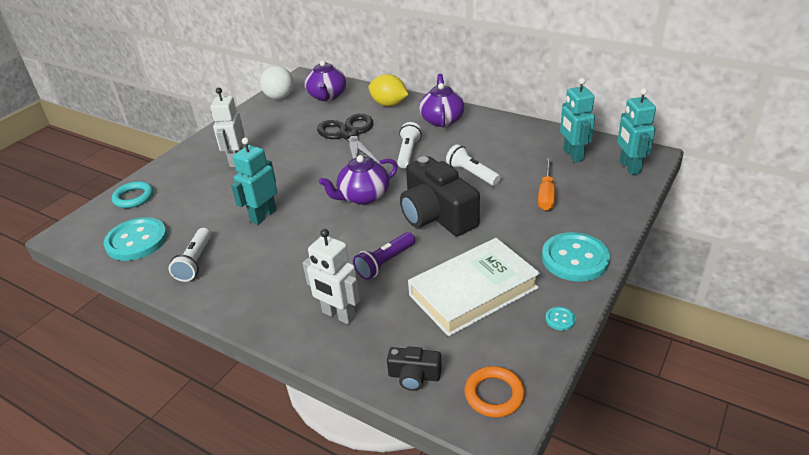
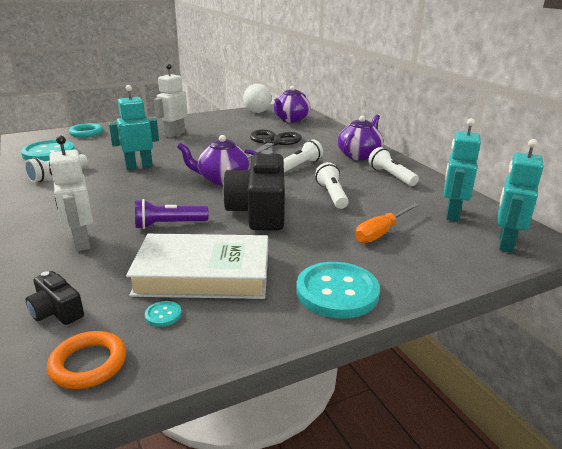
camera: 30 degrees right, 10 degrees down
(389, 104) = (330, 135): yellow lemon -> none
(492, 134) = (391, 176): none -> white flashlight
(560, 319) = (246, 335): turquoise button -> turquoise button (163, 315)

